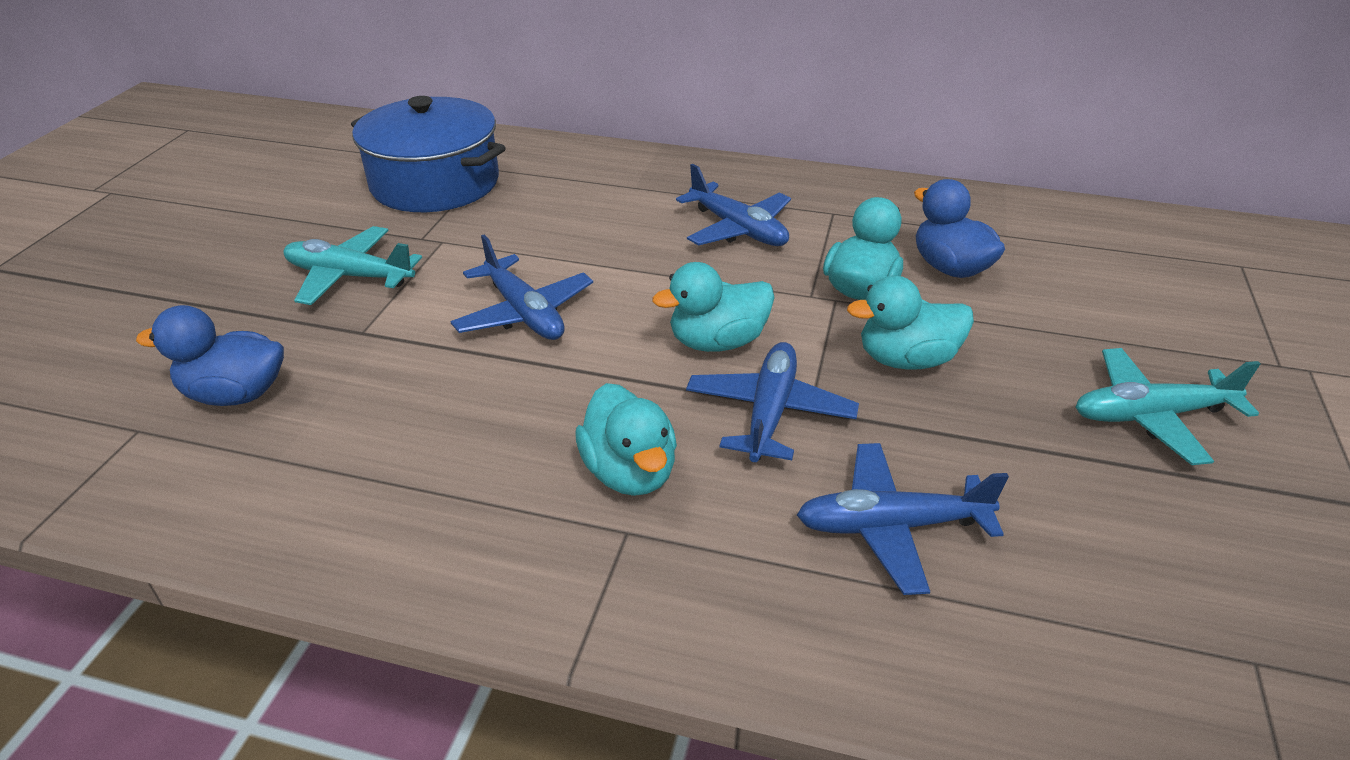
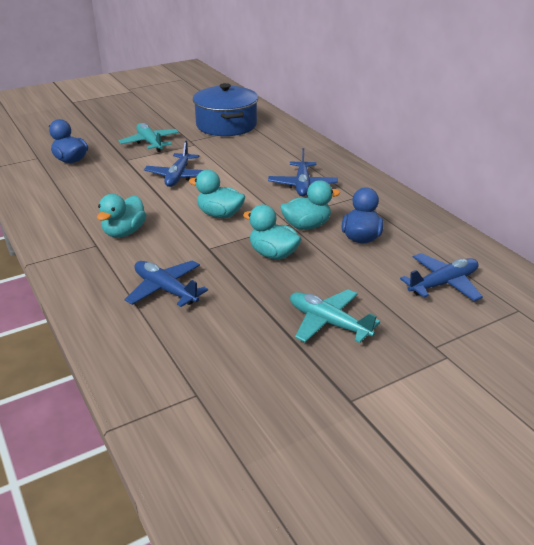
camera: 45 degrees right, 5 degrees down
(769, 412) = (194, 241): blue plane -> blue plane (443, 284)

